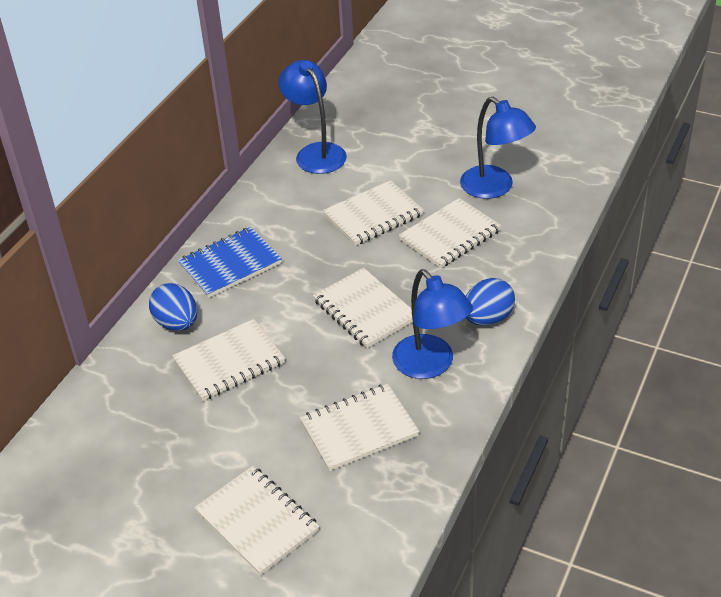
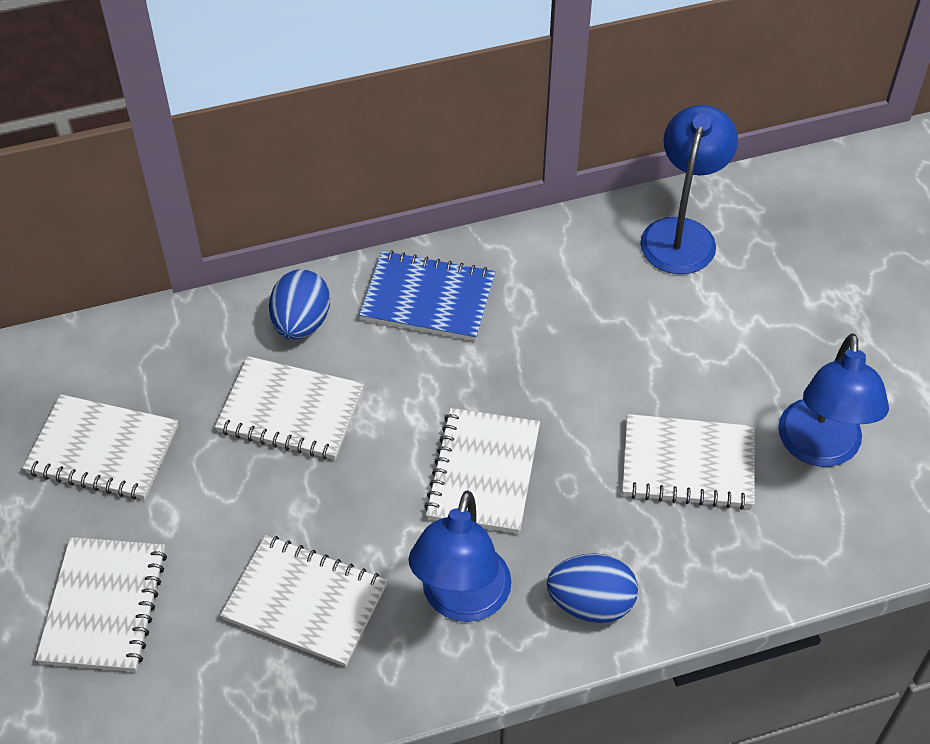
camera: 45 degrees right, 10 degrees up
(373, 215) = (640, 366): white notebook -> white notebook (103, 450)

